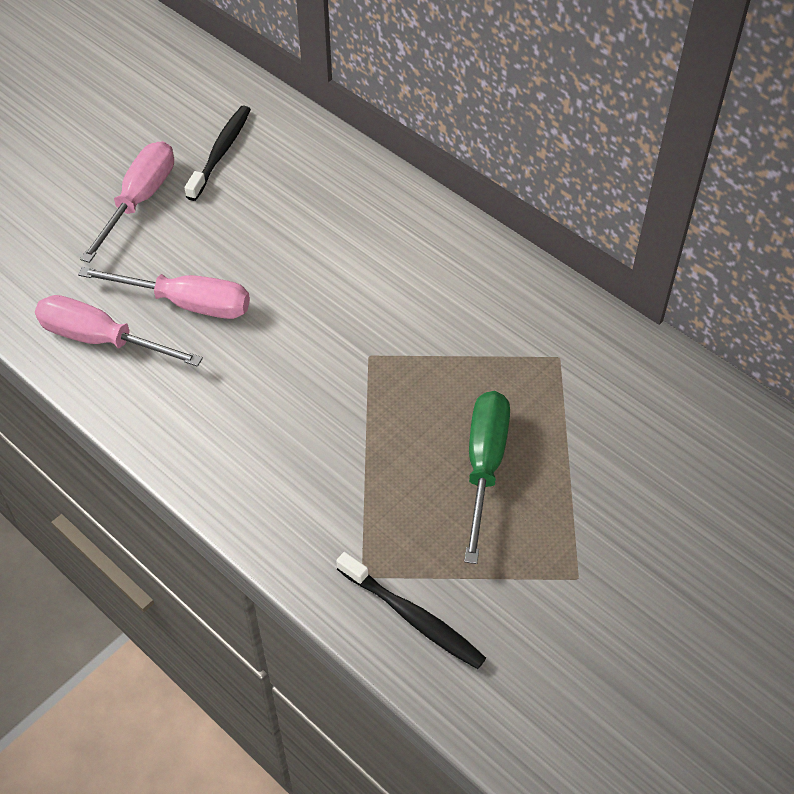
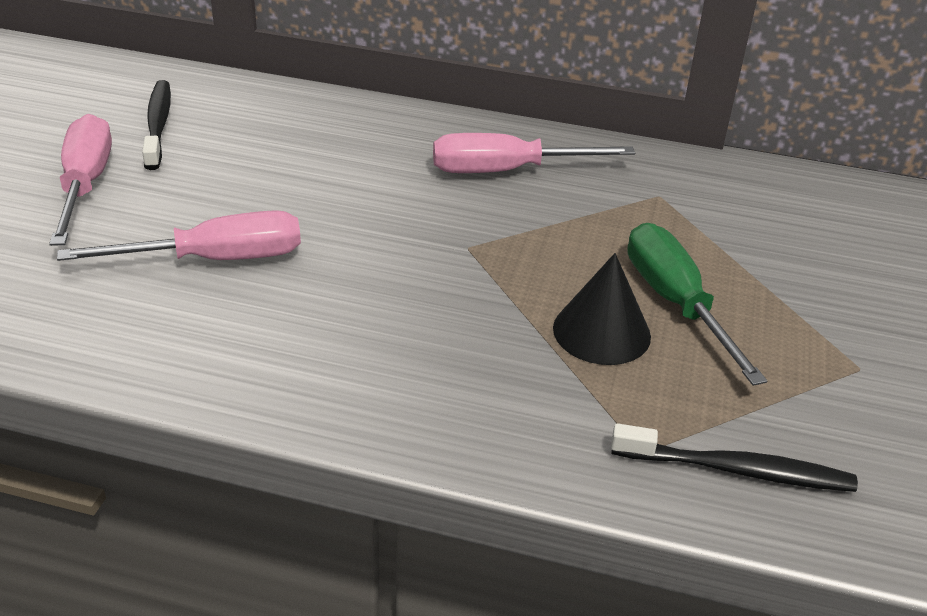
camera: 30 degrees left, 15 degrees down
(101, 340) = (126, 323): pink screwdriver -> pink screwdriver (506, 171)
(409, 469) = (601, 332): none -> black cone

